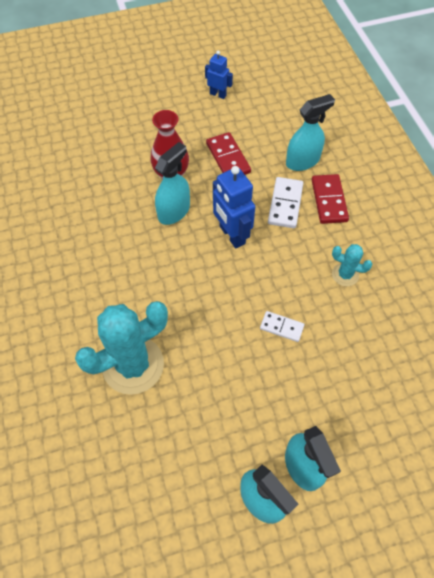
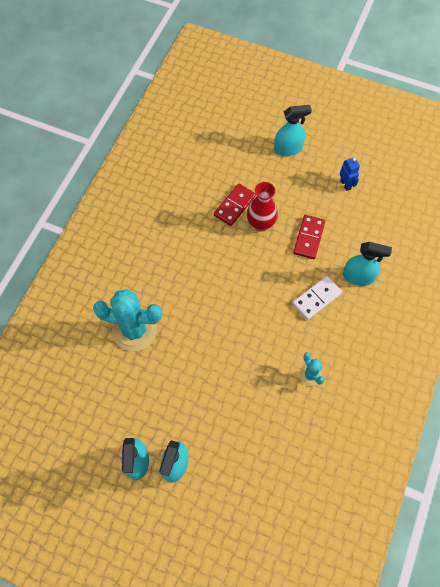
camera: 40 degrees right, 5 degrees up
(174, 211) = (240, 250): turquoise spray bottle -> turquoise spray bottle (288, 149)
(231, 235) = (262, 294): blue robot -> none
(281, 327) = (238, 376): white domino -> none
(329, 200) = (349, 318): red domino -> red domino (234, 206)

